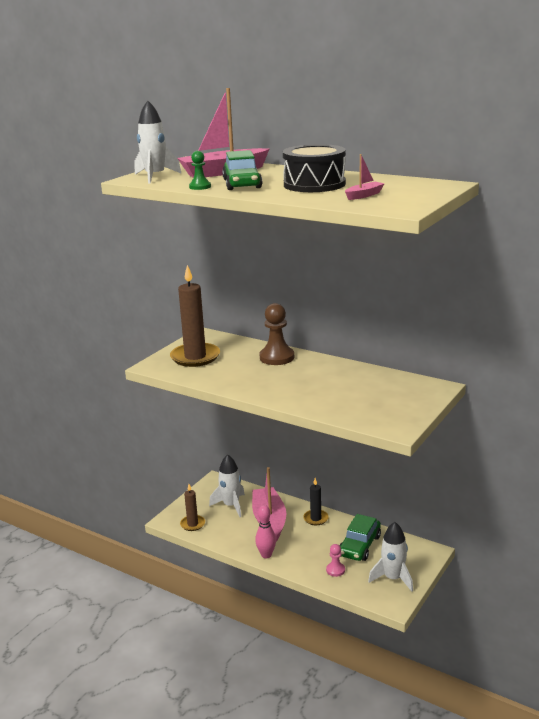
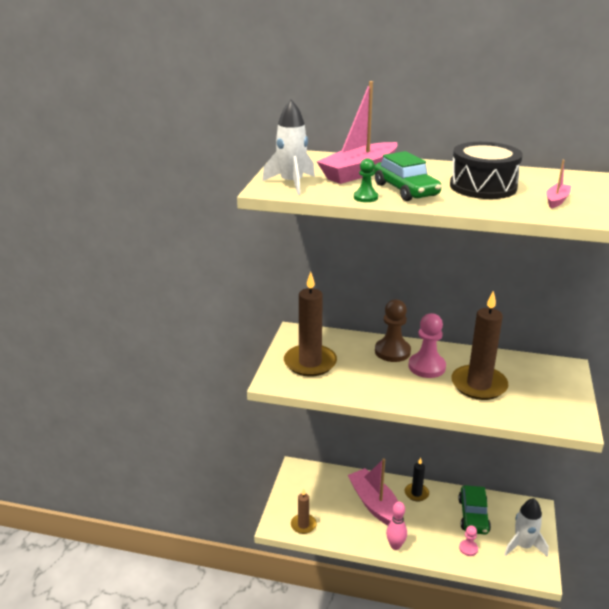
camera: 20 degrees left, 5 degrees up
(231, 505) = (328, 495): white rocket -> none
(297, 371) = (426, 367): none -> pink pawn
(333, 390) = (478, 385): none -> brown candle

